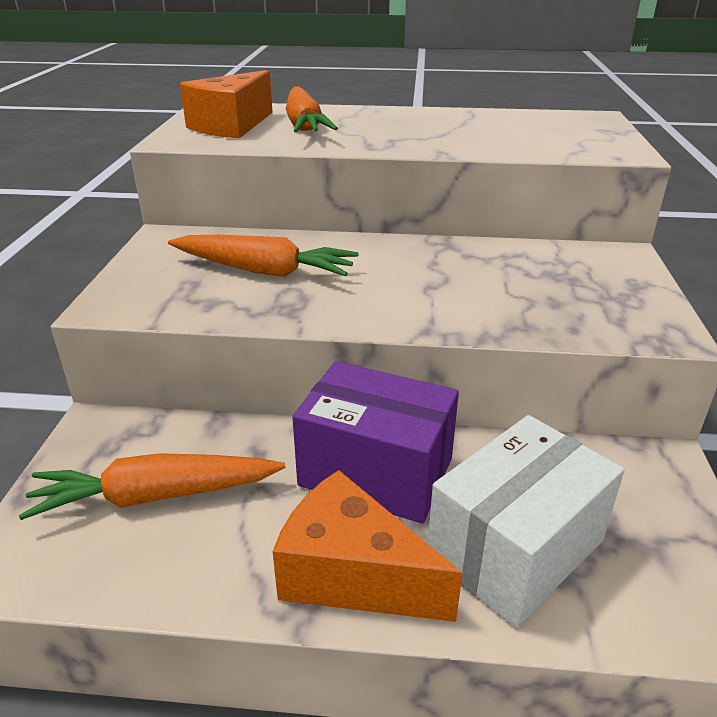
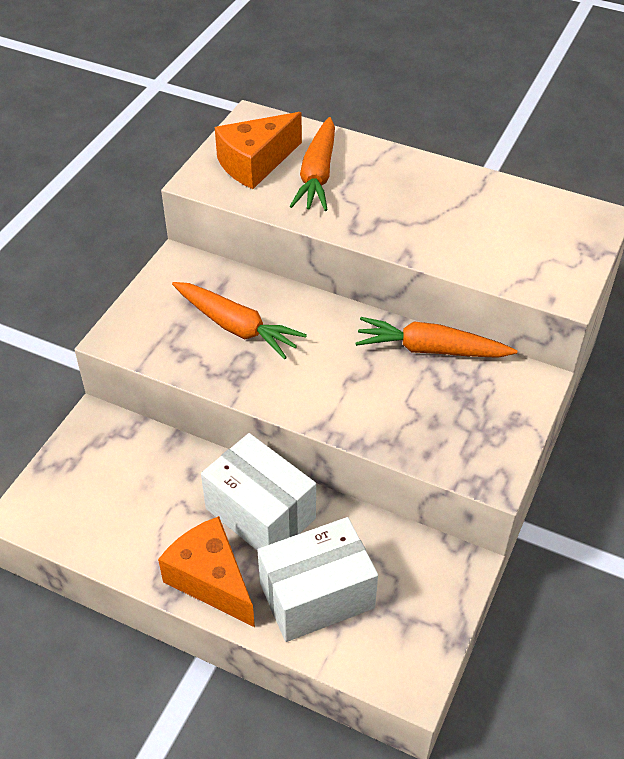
camera: 20 degrees right, 15 degrees up
(155, 496) = (117, 489): orange carrot -> orange carrot (430, 349)
(376, 472) = (260, 513): purple box -> white box

